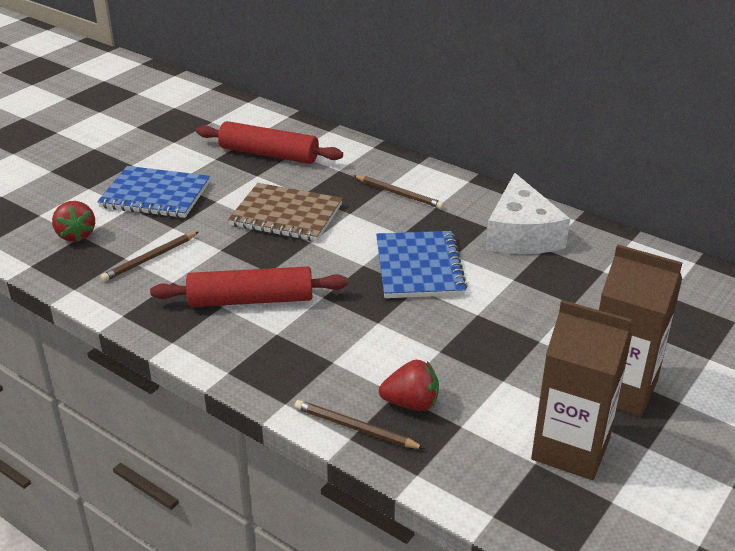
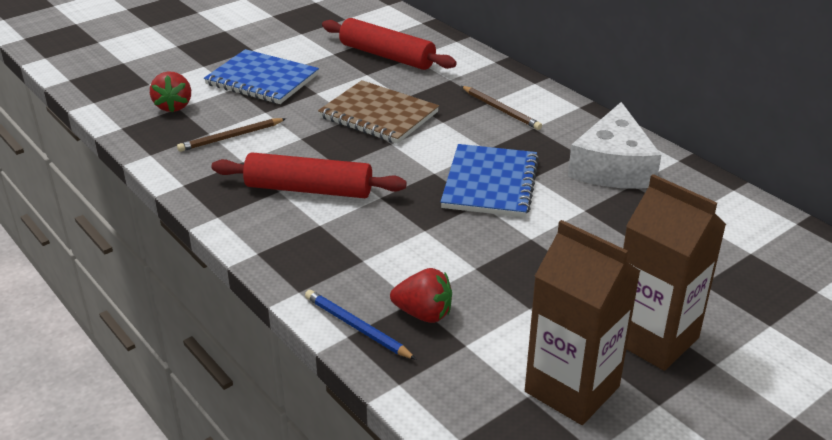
camera: 15 degrees right, 0 degrees up
(355, 428) = (357, 327): brown pencil -> blue pencil

